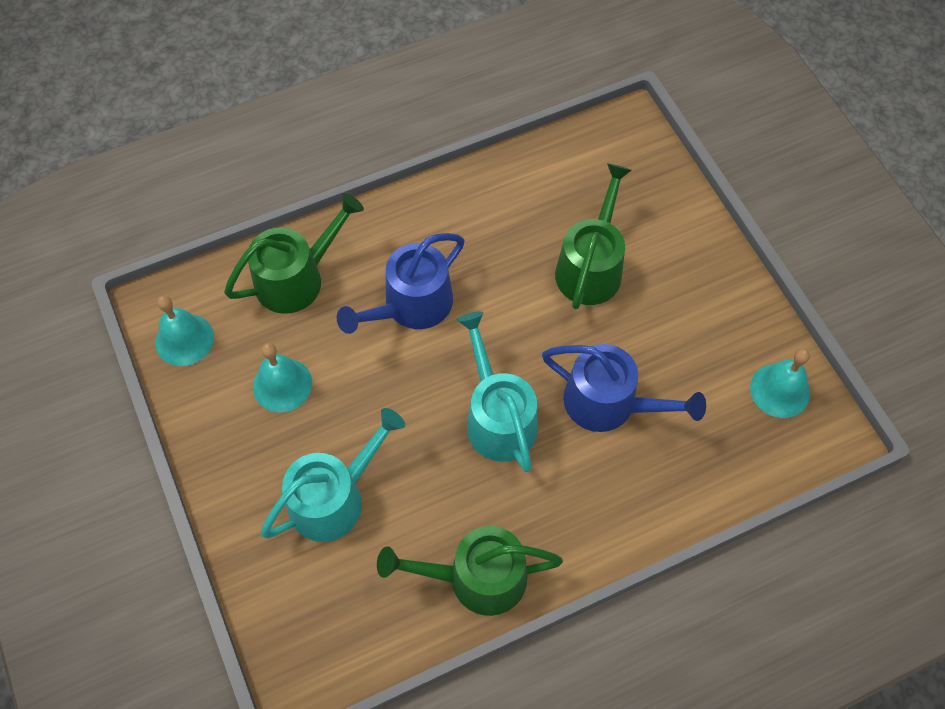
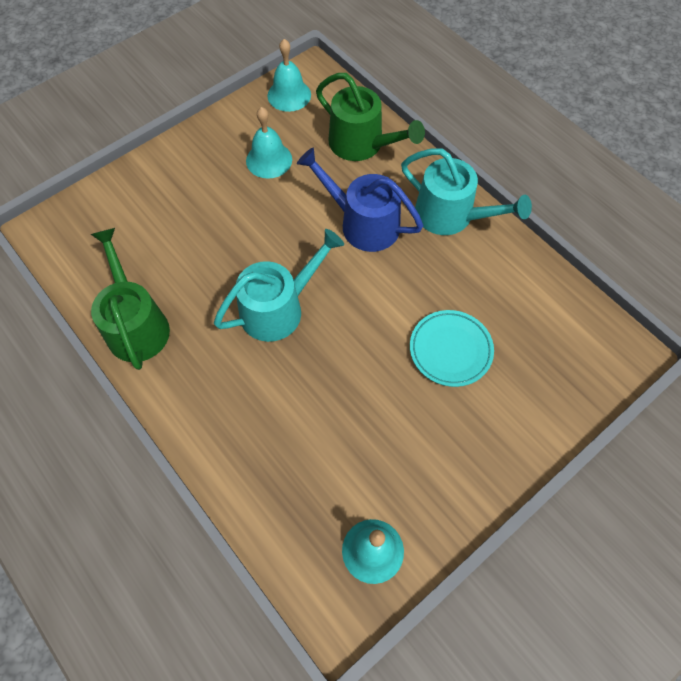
camera: 75 degrees right, 0 degrees up
(334, 498) = (184, 215): turquoise watering can -> turquoise watering can (451, 215)
(591, 267) = (450, 350): green watering can -> turquoise plate
(609, 403) = (315, 393): blue watering can -> none

